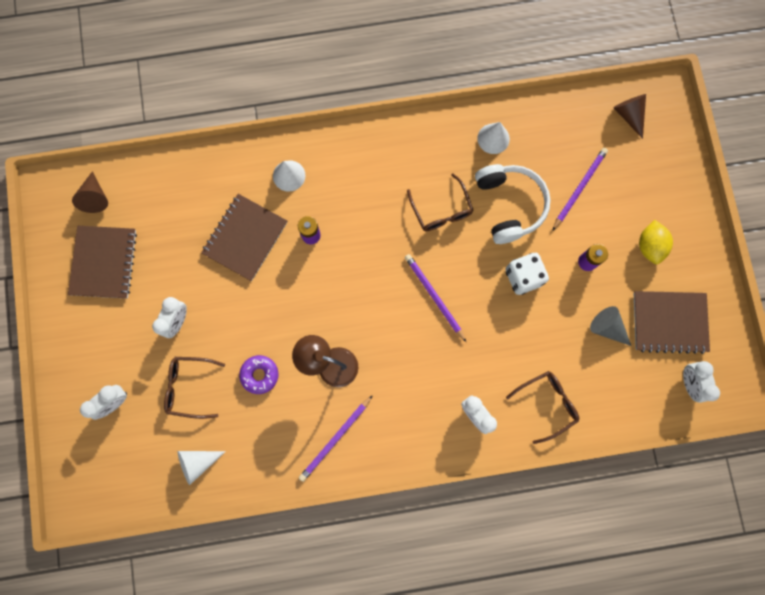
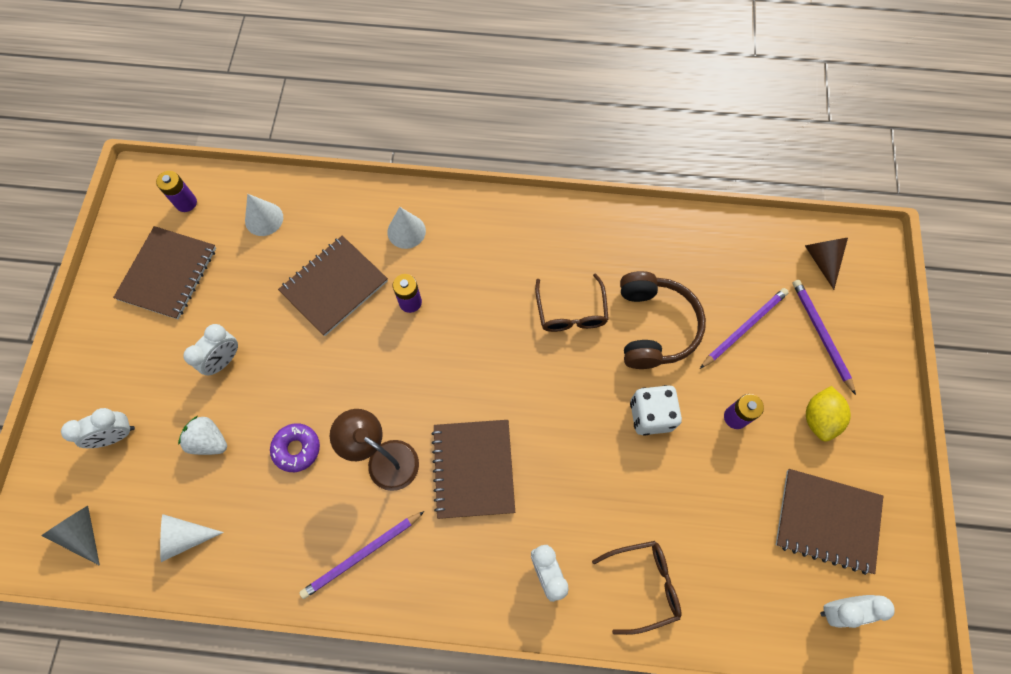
camera: 15 degrees right, 10 degrees down
(95, 197) = (186, 203): brown cone -> purple battery
(189, 387) = (209, 441): brown glasses -> white strawberry
(400, 354) = (473, 469): none -> brown notebook
(434, 296) = (535, 410): purple pencil -> purple pencil (821, 334)
(493, 138) = (653, 247): white cone -> white cone (264, 219)
(509, 205) = (654, 326): white headphones -> brown headphones
(607, 328) = (744, 506): grey cone -> grey cone (83, 533)
(689, 383) = (839, 610): white clock -> white clock turned 105 degrees counterclockwise

